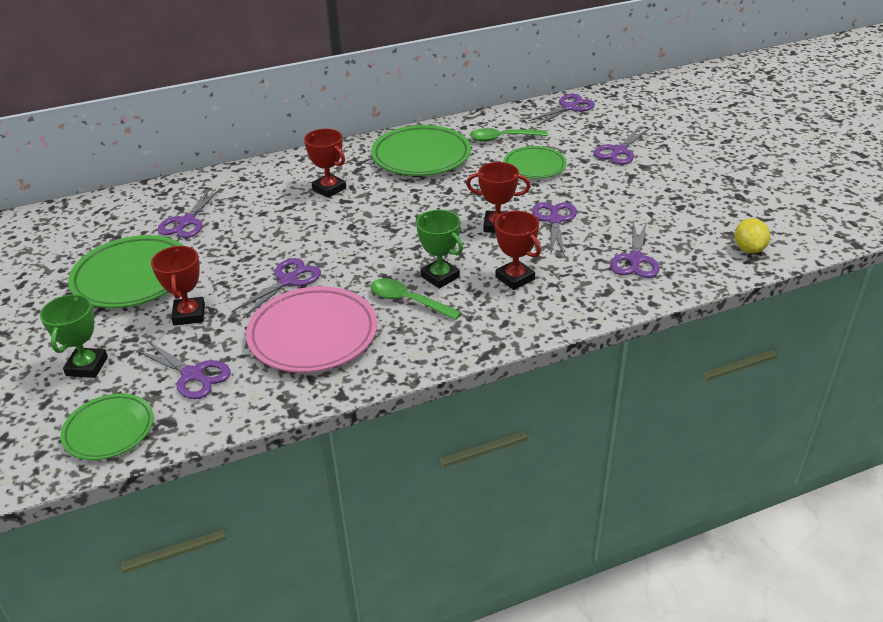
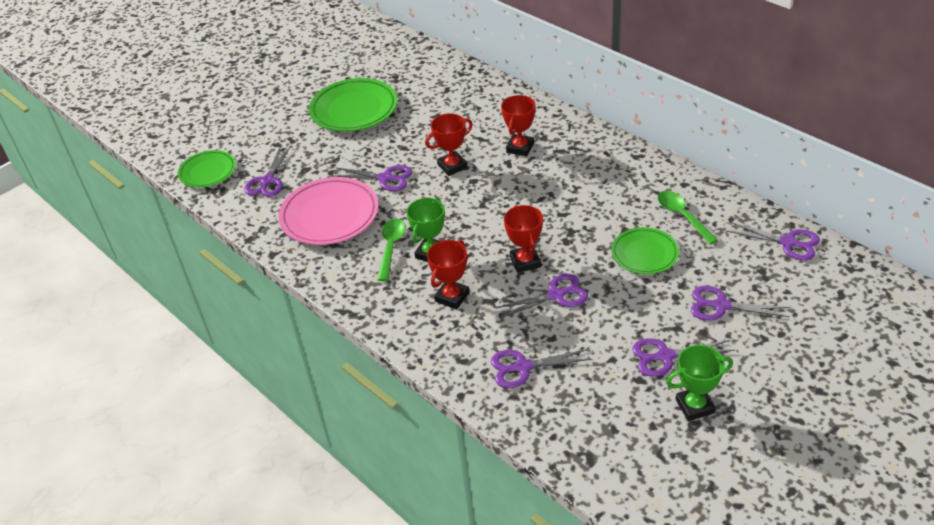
camera: 70 degrees right, 5 degrees up
(87, 366) = (259, 136): green trophy -> green trophy (695, 406)
(186, 222) = (431, 101): purple scissors -> purple scissors (665, 356)
(189, 315) = (326, 152): red trophy -> red trophy (452, 166)
(421, 156) = (609, 178): green plate -> none
(749, 249) = (591, 450): yellow lemon -> none

